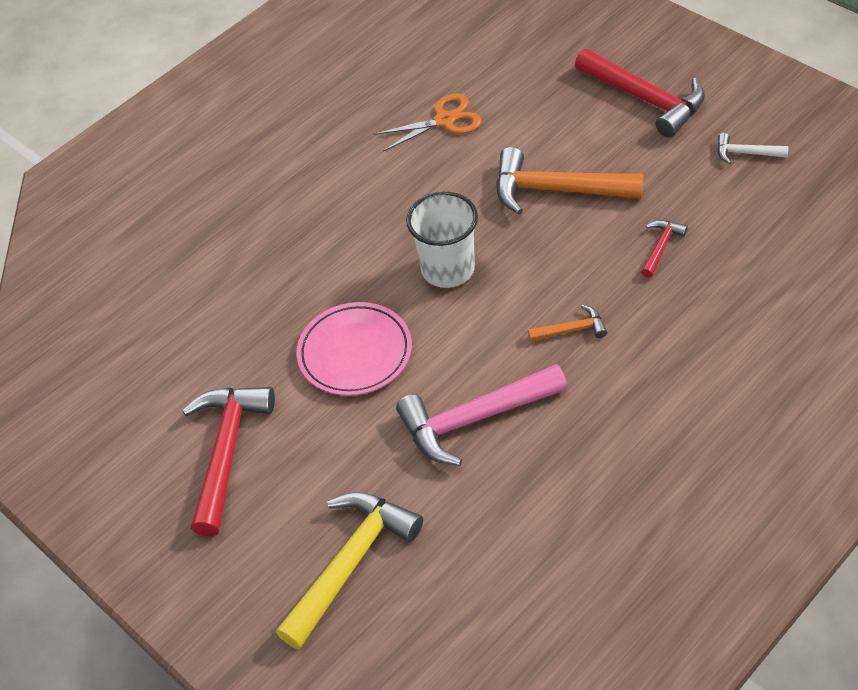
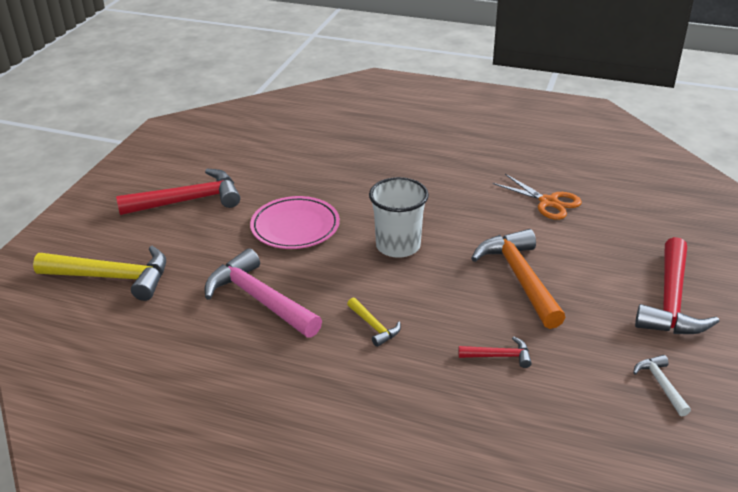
camera: 60 degrees right, 15 degrees down
(572, 330) = (374, 326): orange hammer -> yellow hammer

